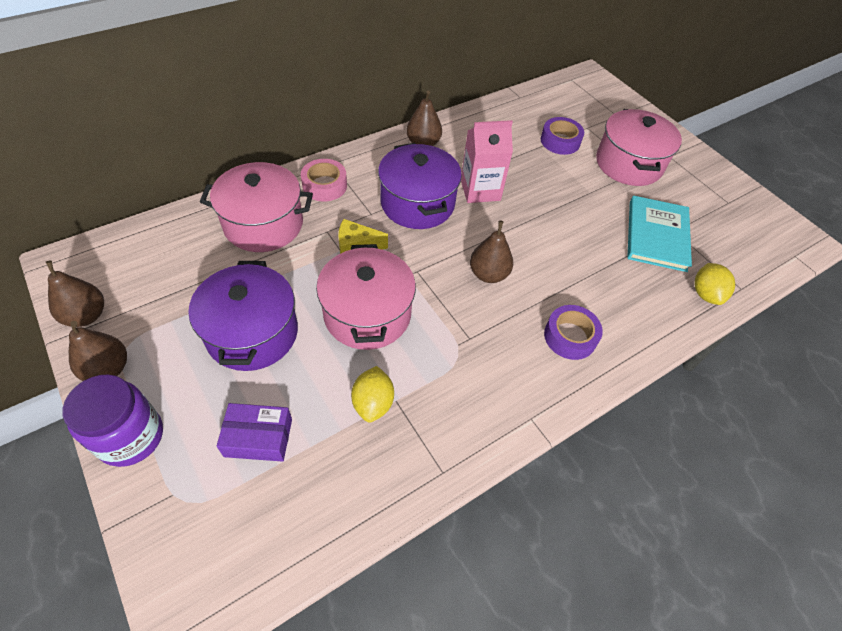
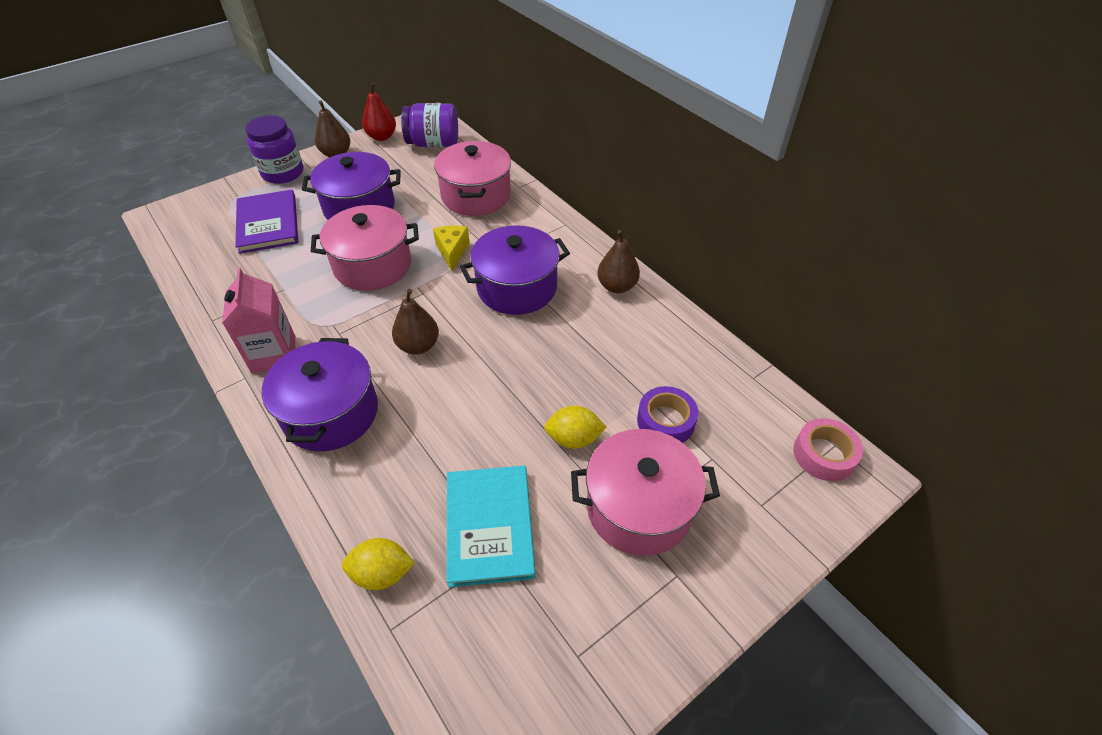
camera: 90 degrees right, 5 degrees down
(86, 316) = (382, 137): brown pear -> red pear
(134, 259) = (433, 144): none -> purple jar
(258, 437) = (268, 224): purple box -> purple book
(324, 185) = (531, 223): pink tape -> pink tape (824, 455)
(373, 403) = (283, 276): yellow lemon -> yellow lemon (573, 439)
(480, 190) = (547, 337): pink carton -> pink carton (274, 354)
(570, 337) = (331, 413): purple tape -> purple pot
(657, 235) = (489, 526): turquoise book -> turquoise book turned 75 degrees clockwise

